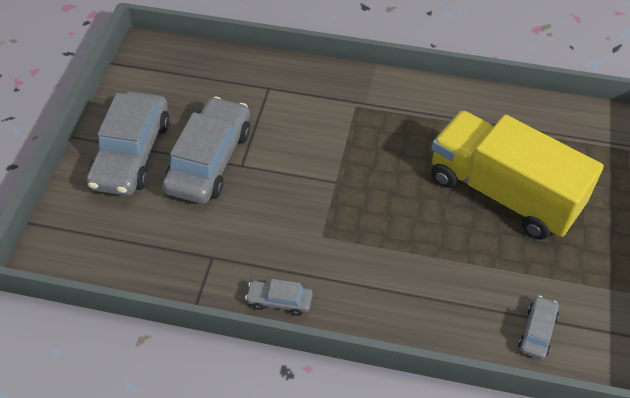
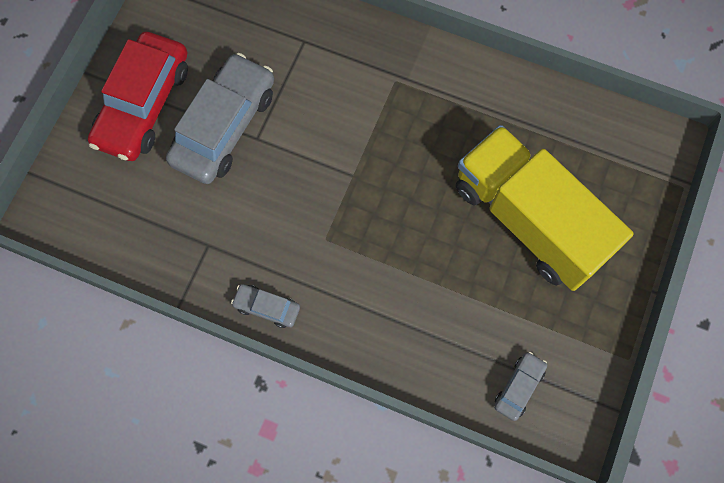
camera: 10 degrees right, 20 degrees up
(131, 153) = (143, 104): grey car -> red car

